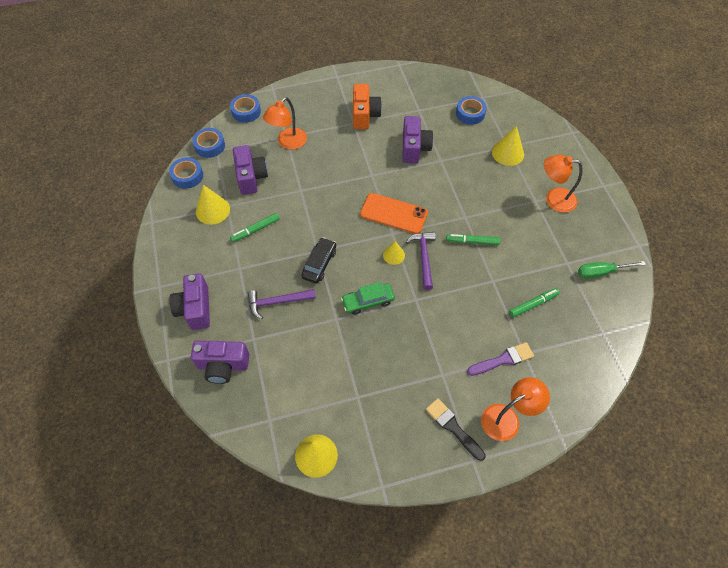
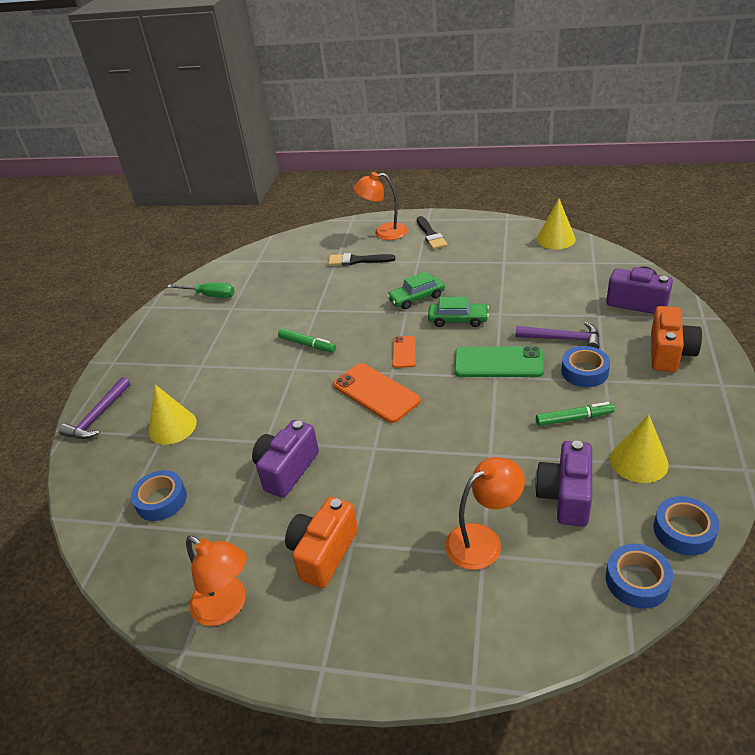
camera: 150 degrees left, 20 degrees down
(195, 309) = (669, 353): purple camera -> orange camera
(246, 111) = (548, 641): blue tape -> blue tape (584, 372)
(319, 264) = (498, 363): black car -> green phone
(393, 255) = (404, 352): yellow cone -> orange phone
(416, 319) = (416, 298): none -> green car
(424, 257) = (372, 342): purple hammer -> purple hammer (98, 416)
(503, 359) = (357, 260): purple brush -> black brush
(533, 304) = (296, 287): green marker -> none
(554, 199) = (179, 362): orange lamp -> orange lamp (227, 607)

